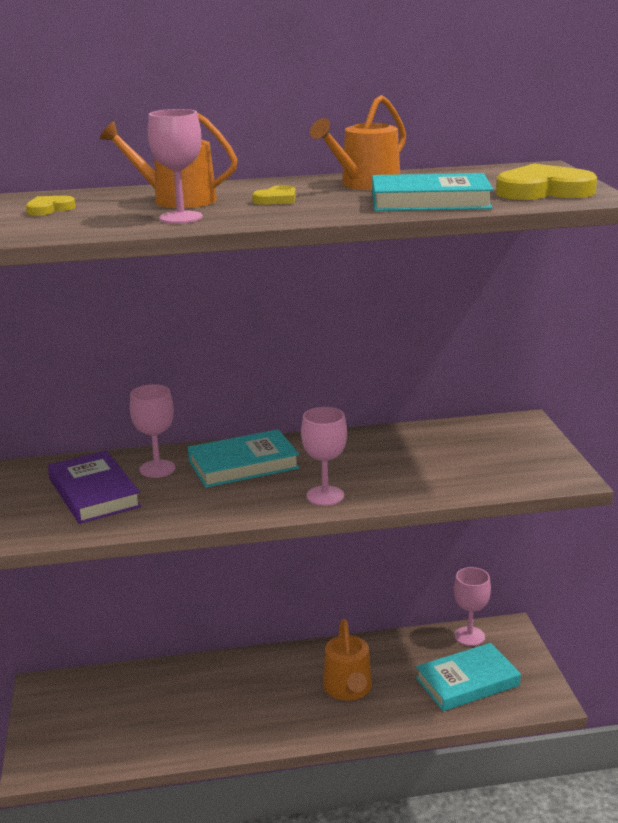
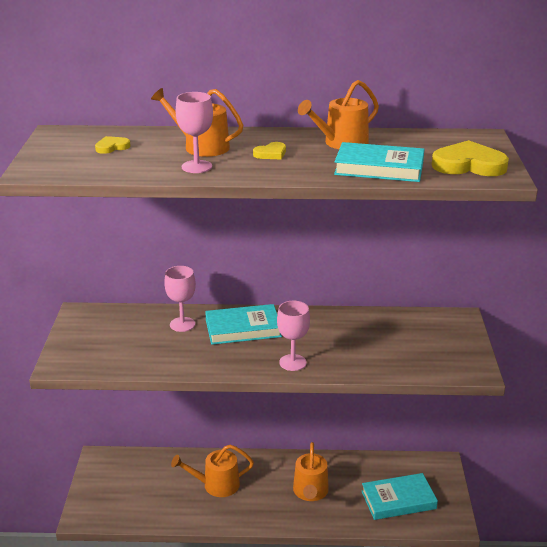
camera: 10 degrees right, 5 degrees up
(94, 493) = (134, 338): purple book -> none
(218, 698) = (216, 485): none -> orange watering can
(469, 636) = (410, 464): pink goblet -> none

